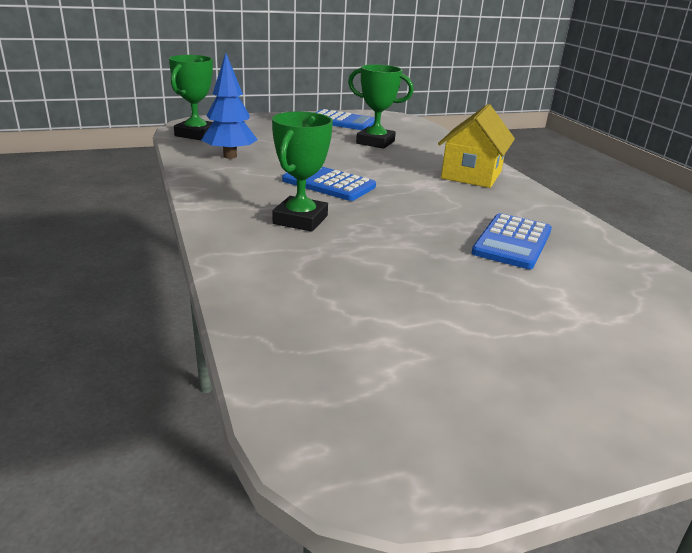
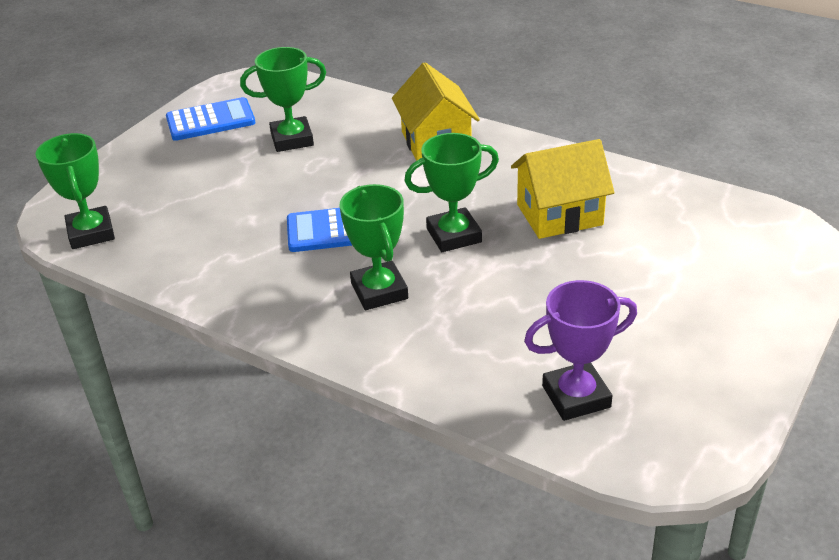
camera: 35 degrees left, 10 degrees up
(230, 156) = (186, 246): blue tree -> none
(337, 351) = (576, 396): none -> purple trophy
(405, 218) = (454, 235): none -> green trophy
(512, 242) = (559, 215): blue calculator -> yellow house

